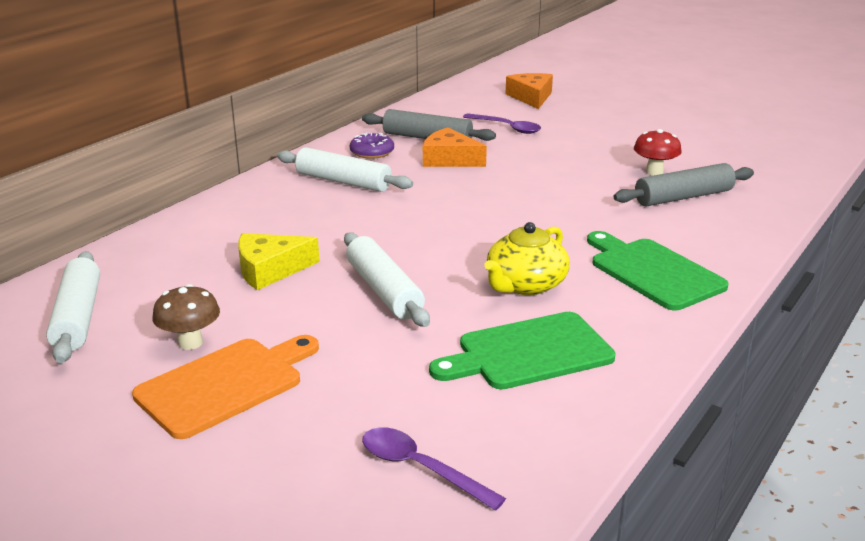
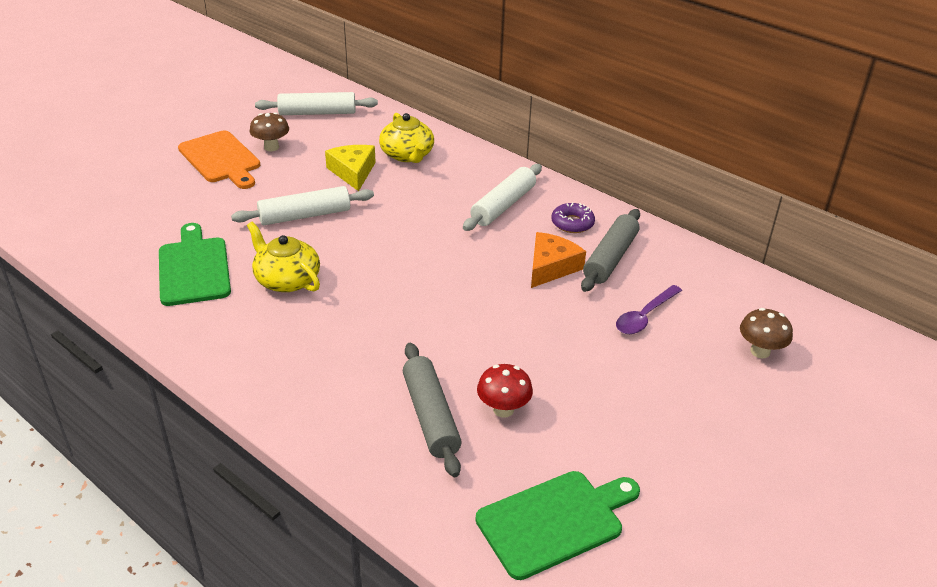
camera: 95 degrees right, 10 degrees up
(225, 238) = (407, 155): none -> yellow teapot
(420, 468) = (106, 216): purple spoon -> none
(531, 97) = (760, 351): orange cheese -> brown mushroom
(652, 272) = (279, 354): green cutting board -> green cutting board (554, 521)

